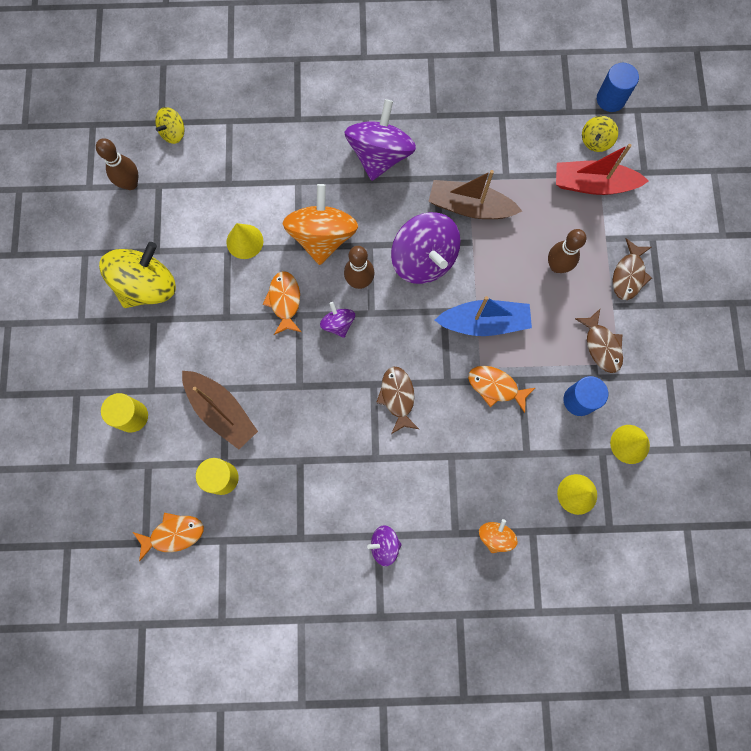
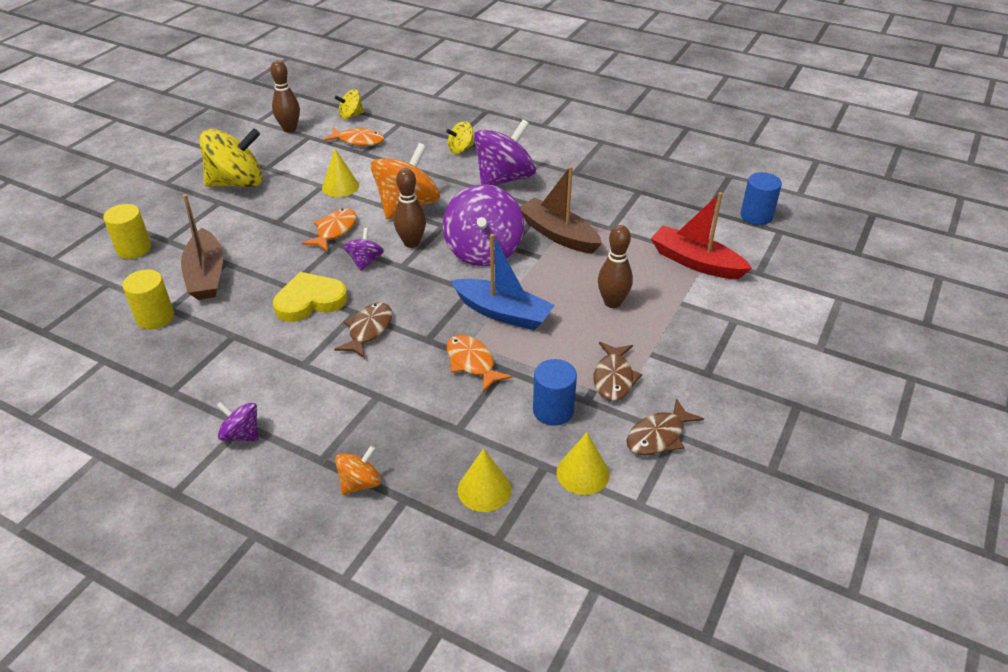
camera: 30 degrees right, 35 degrees down
(173, 534) = (71, 336): orange fish -> orange fish (358, 141)
(329, 392) = (310, 301): none -> yellow heart
(595, 141) = (720, 236): yellow spinning top -> yellow spinning top (460, 149)
(628, 275) = (686, 337): brown fish -> brown fish (658, 436)

